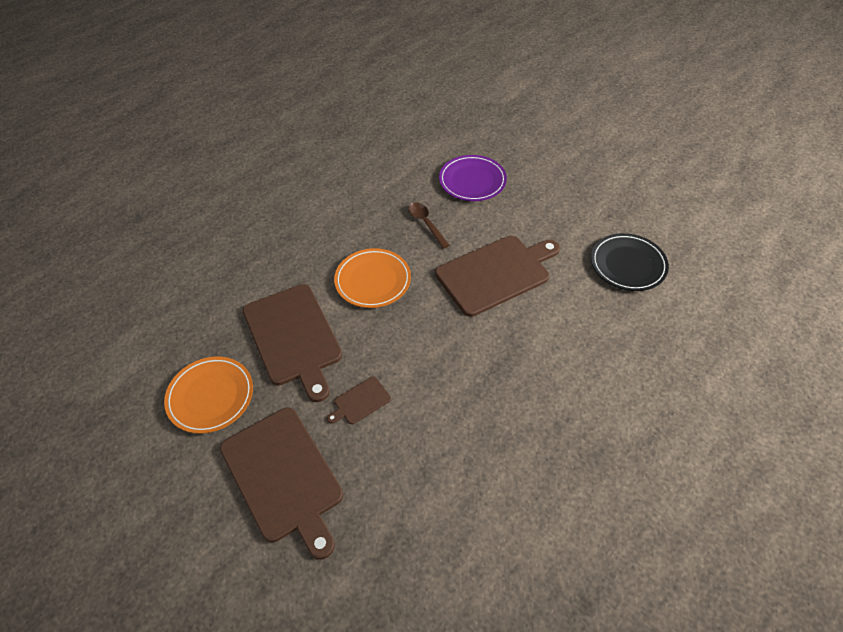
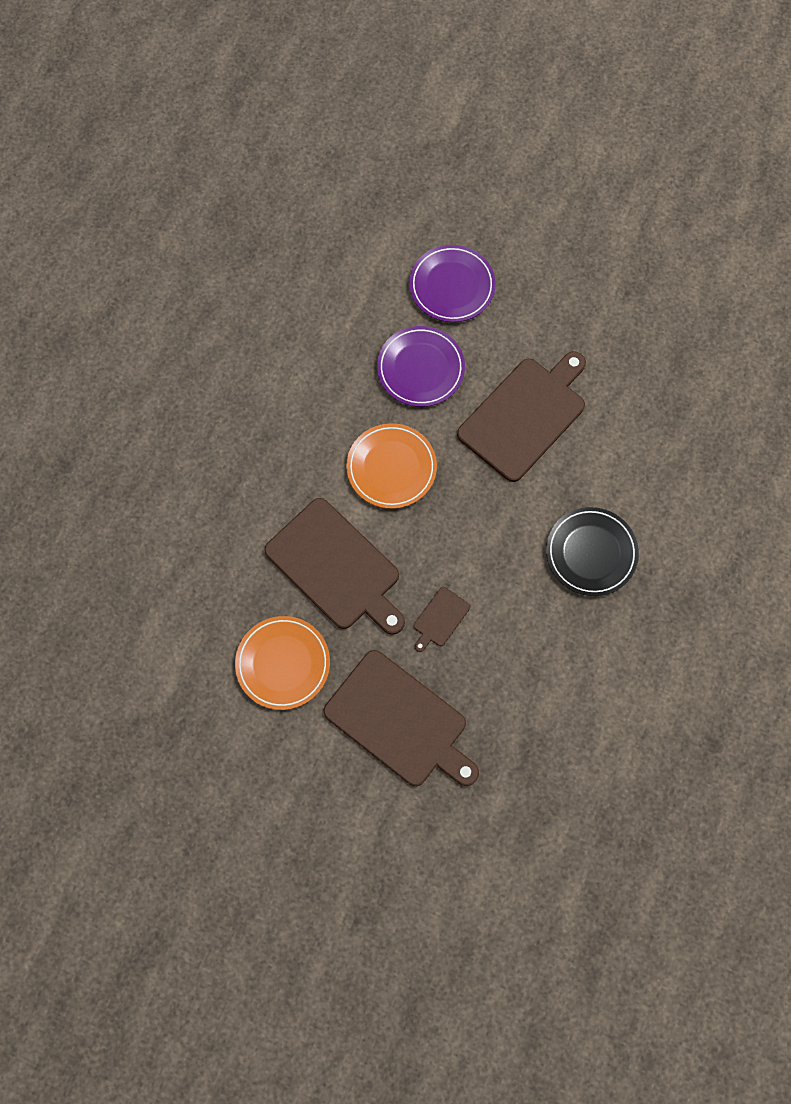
camera: 20 degrees left, 20 degrees up
(426, 224) = (420, 369): brown spoon -> purple plate
(628, 265) = (665, 360): black plate -> black plate (591, 553)

